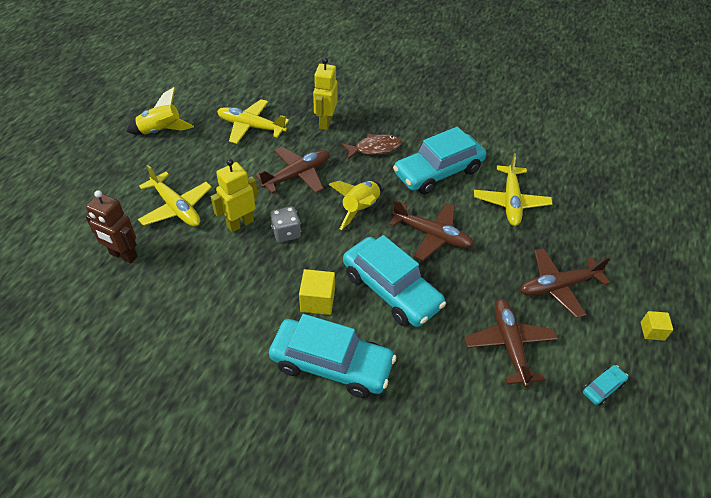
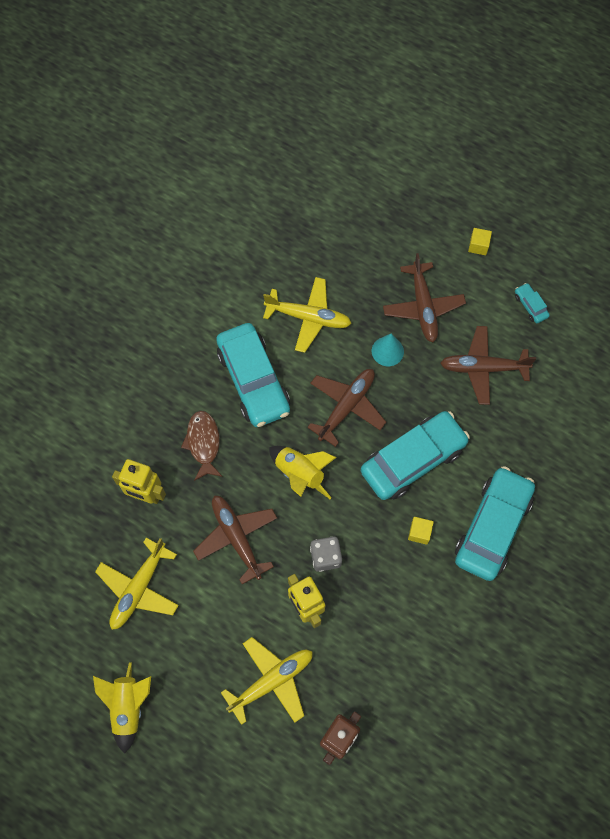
camera: 80 degrees left, 20 degrees up
(317, 301) = (419, 533): yellow cube -> yellow cube, size x0.65
(499, 261) = (387, 351): none -> turquoise cone

